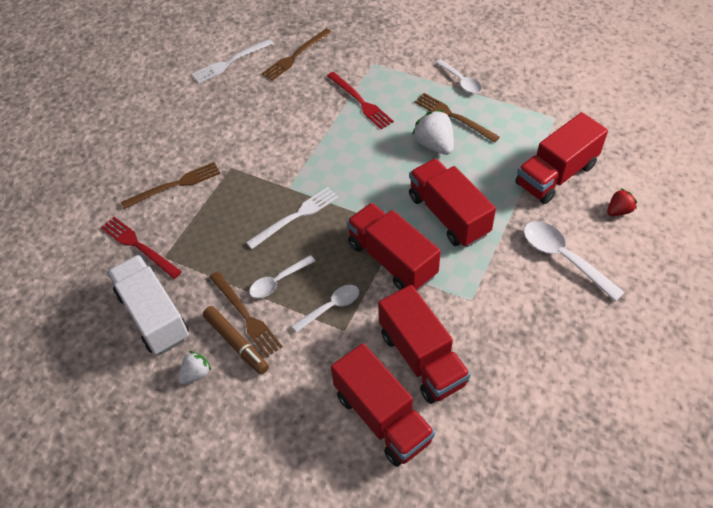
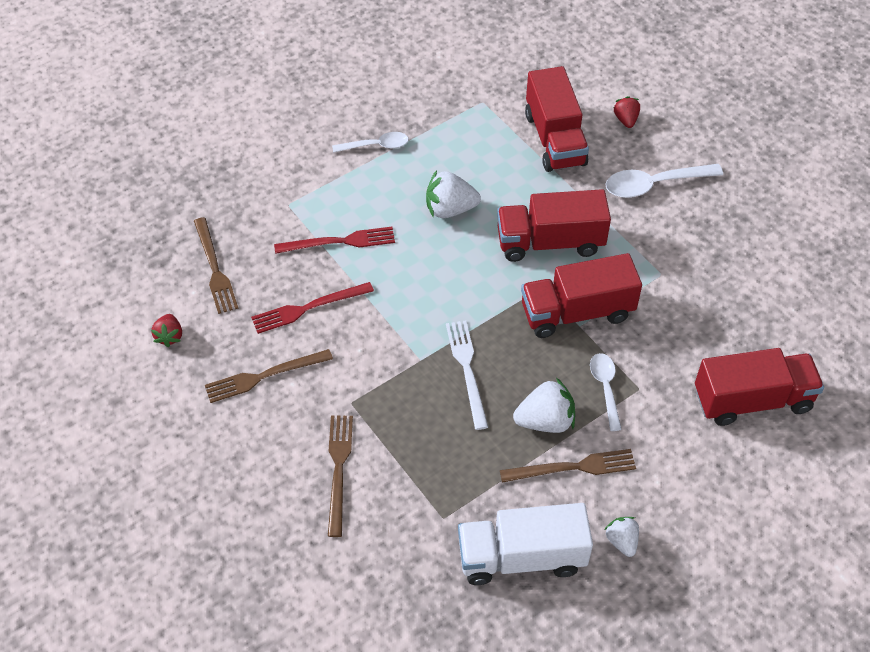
camera: 65 degrees left, 0 degrees up
(139, 246) = (410, 539): red fork -> red fork (308, 308)
(230, 62) = (169, 336): white fork -> red strawberry
(236, 343) = (603, 489): brown marker -> none
(278, 281) = (545, 421): white spoon -> white strawberry
(422, 358) = (705, 341): red truck -> none
(453, 117) = (422, 176): brown fork -> brown fork (264, 376)

